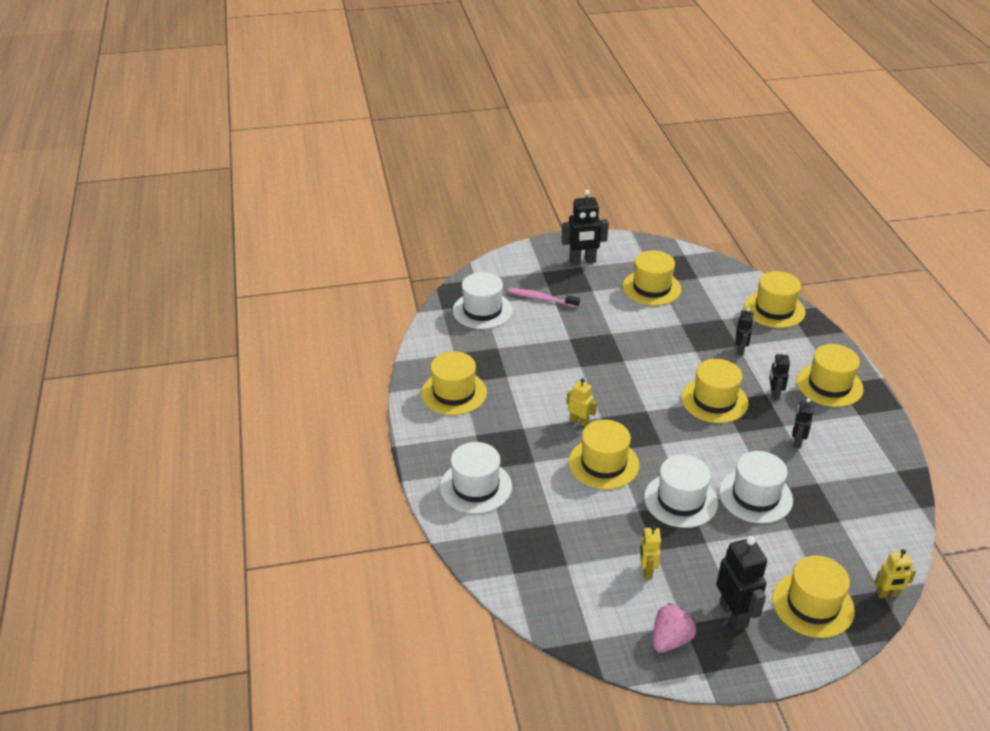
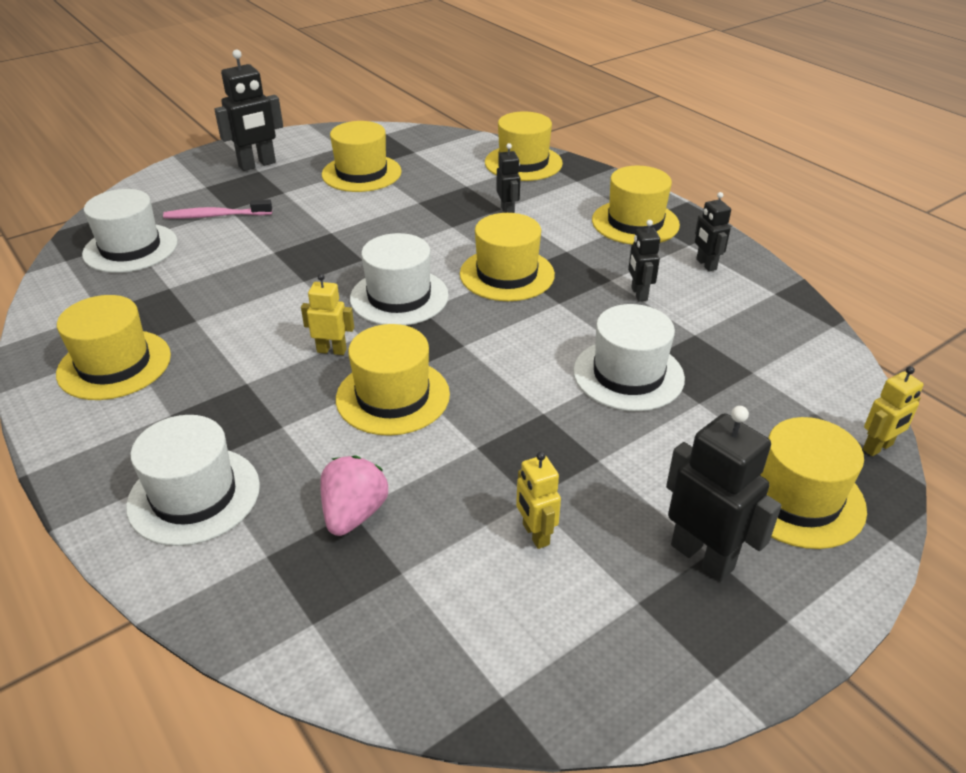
camera: 25 degrees left, 0 degrees up
(670, 640) = (633, 639): pink strawberry -> pink strawberry (354, 514)
(680, 500) = (530, 412): white hat -> white hat (399, 297)
(774, 394) = (577, 248): black robot -> black robot (706, 264)

